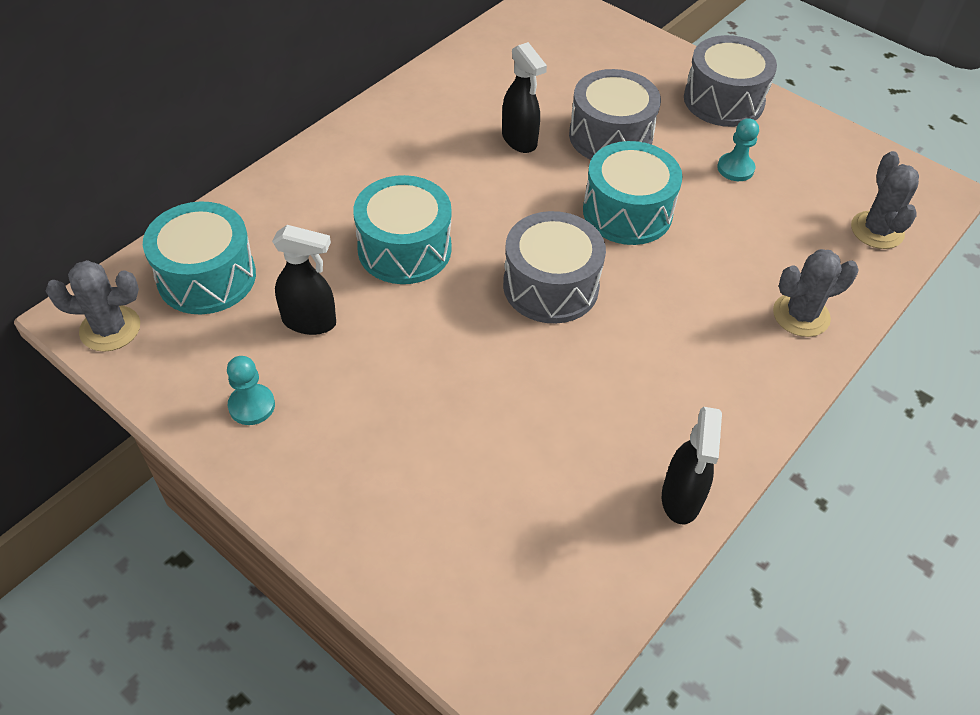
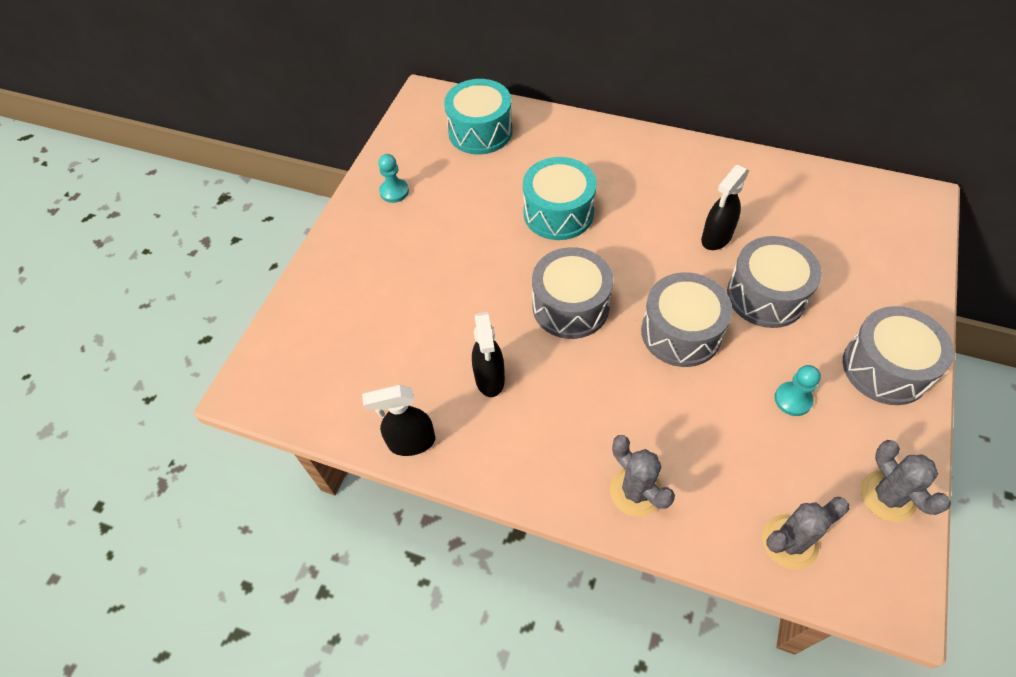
camera: 75 degrees right, 5 degrees up
(110, 329) = (421, 111): grey cactus -> grey cactus (887, 496)
(310, 322) = (469, 191): black spray bottle -> black spray bottle (490, 379)
(627, 212) = (681, 332): turquoise drum -> grey drum

